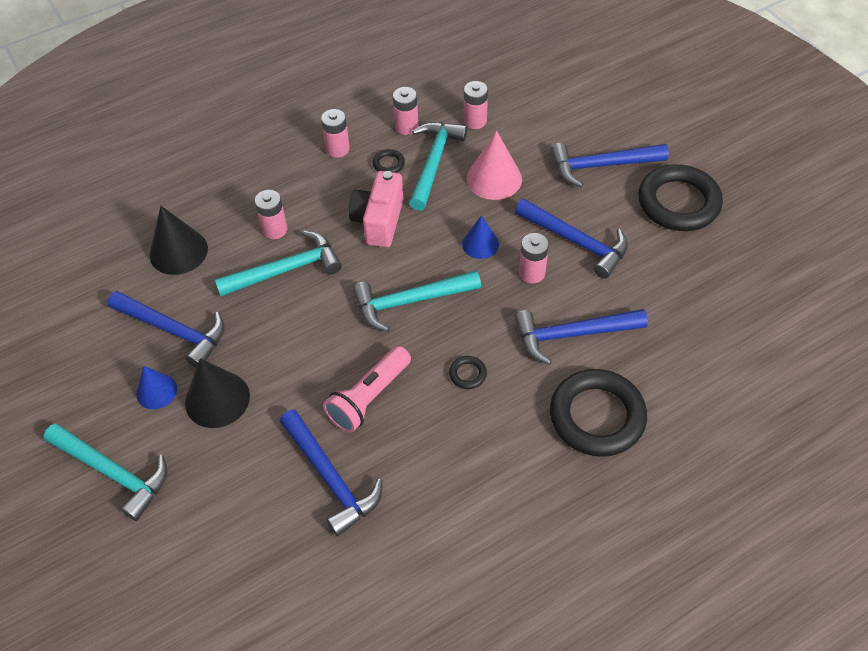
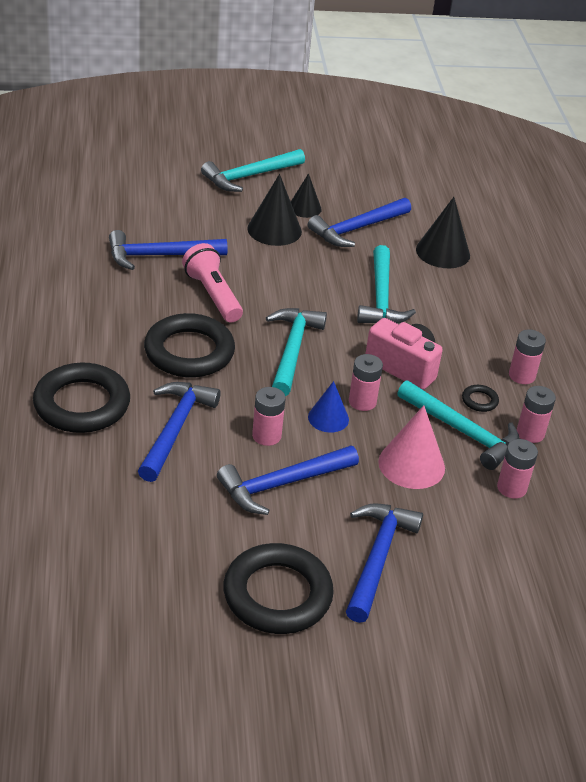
camera: 110 degrees right, 15 degrees down
(156, 391) = (304, 208): blue cone -> black cone
(275, 229) = (434, 306): pink battery -> pink battery (362, 402)
(467, 374) = (189, 352): black ring -> black ring, size x2.47

